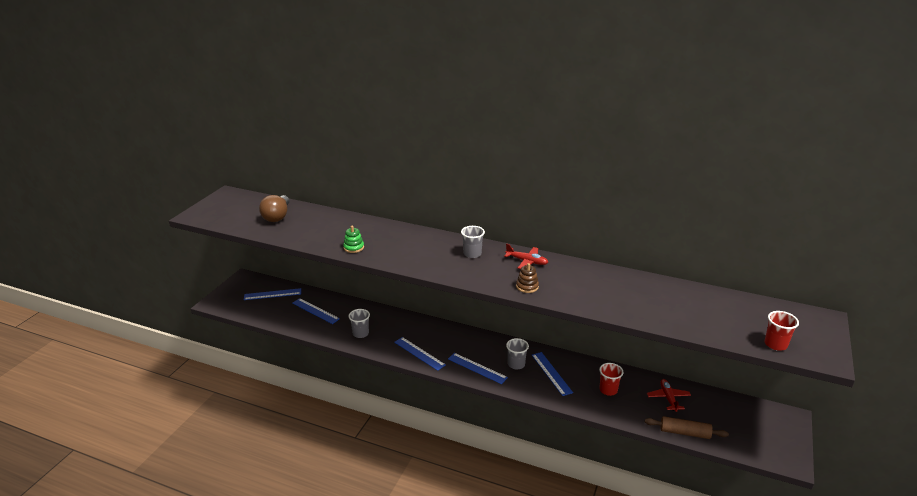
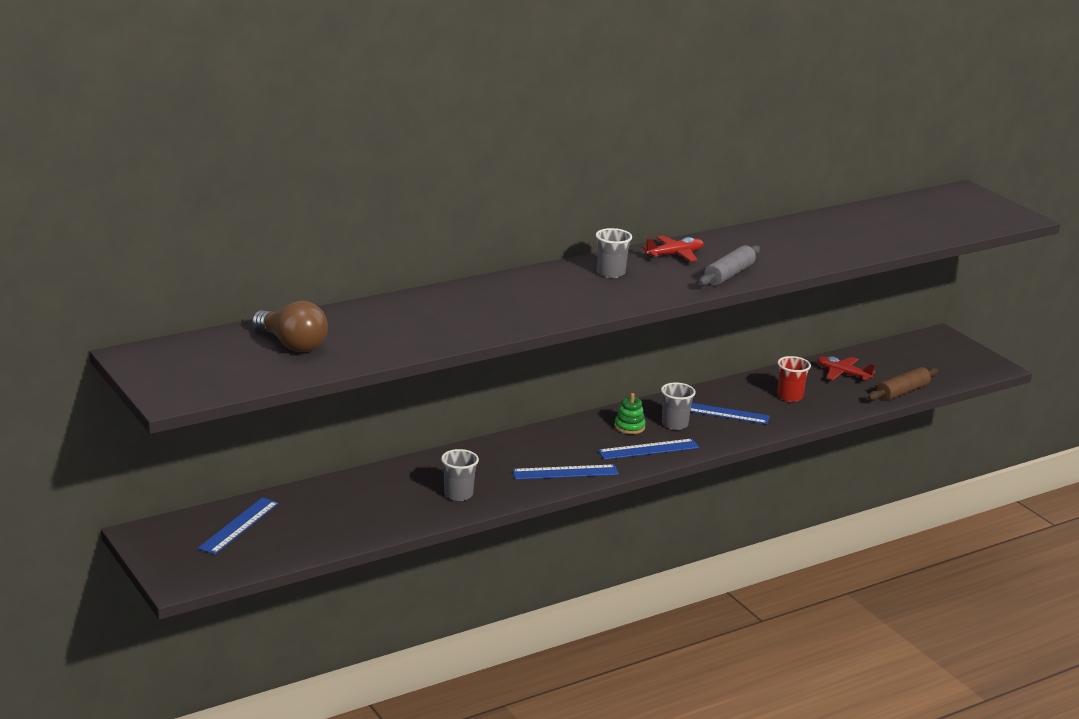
camera: 55 degrees left, 5 degrees down
(315, 311) = (345, 507): blue ruler -> none
(353, 247) = (480, 327): green stacking toy -> green stacking toy (629, 427)
(527, 286) = (729, 275): brown stacking toy -> grey rolling pin
(775, 344) = (978, 224): red cup -> none

